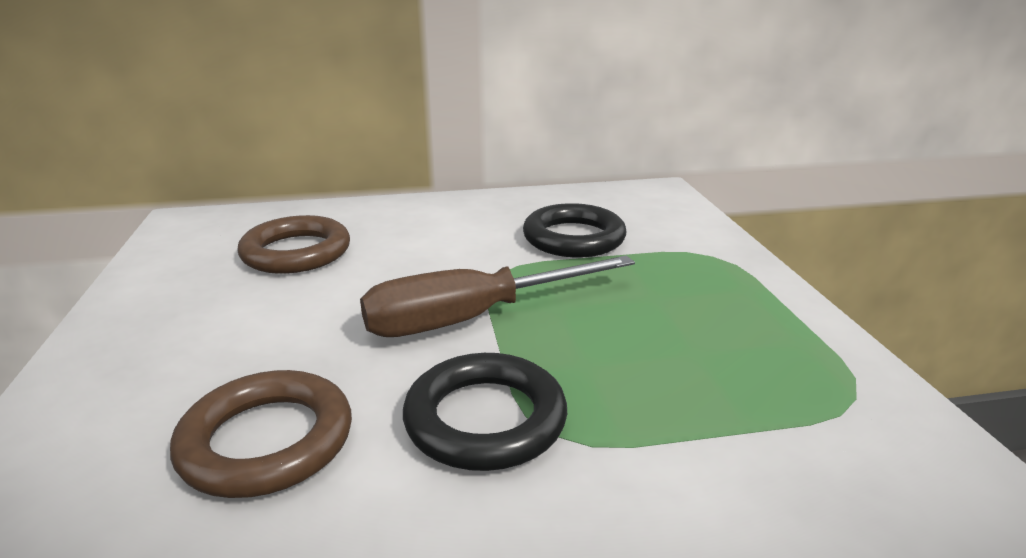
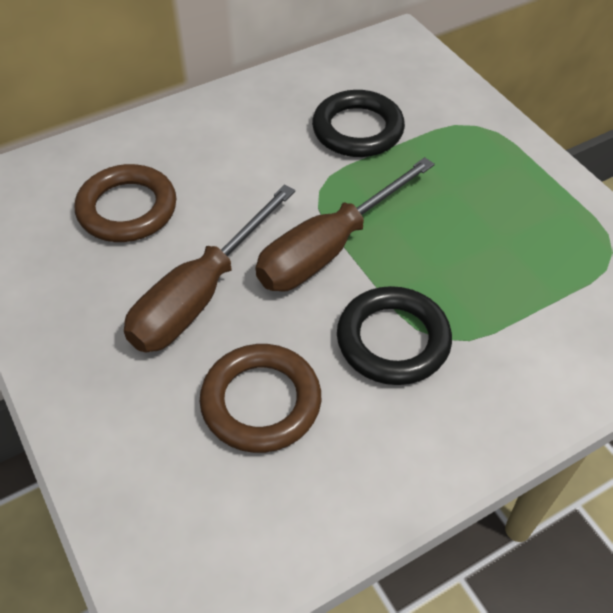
camera: 20 degrees left, 25 degrees up
(298, 327) = (200, 295): none -> brown screwdriver

